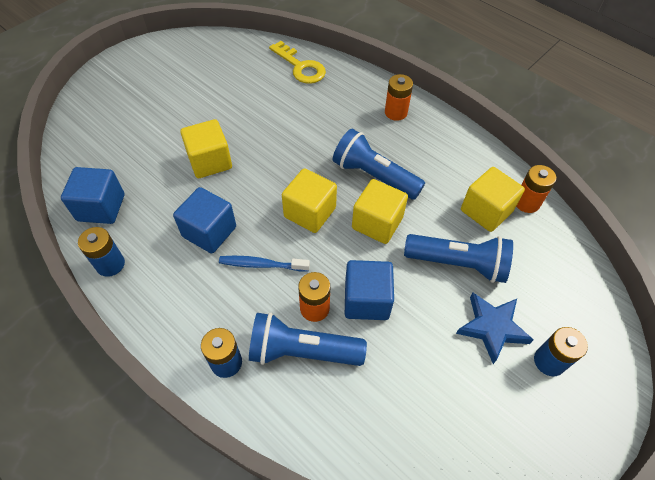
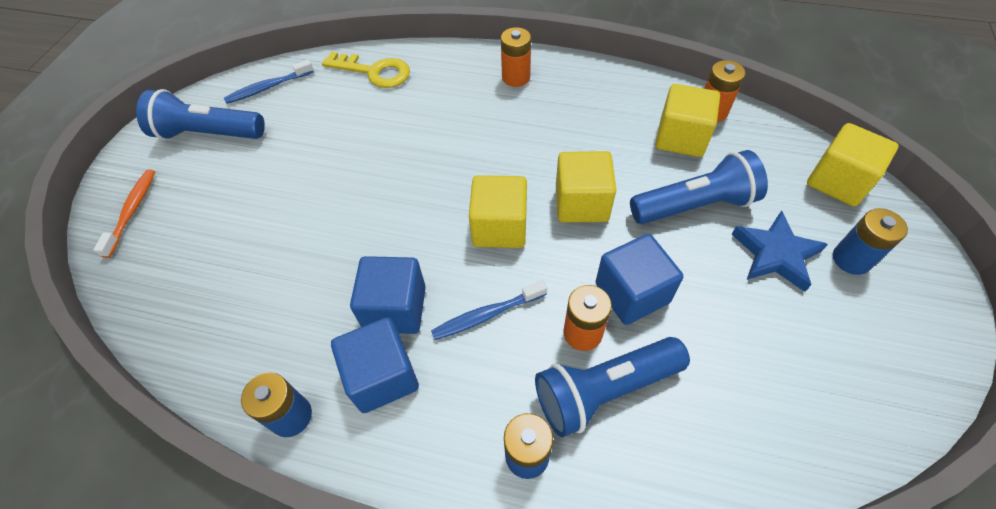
camera: 25 degrees left, 0 degrees up
(100, 96) = (132, 211): none -> orange toothbrush
(101, 207) = (228, 350): blue cube -> blue cube (382, 376)
(210, 161) = (338, 225): yellow cube -> yellow cube (838, 181)
(226, 49) = (268, 87): none -> blue toothbrush
(374, 176) = (541, 154): blue flashlight -> blue flashlight (208, 134)

